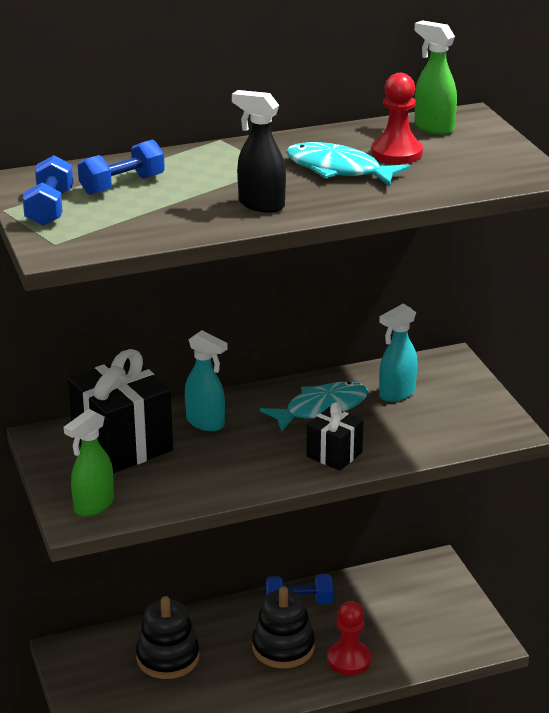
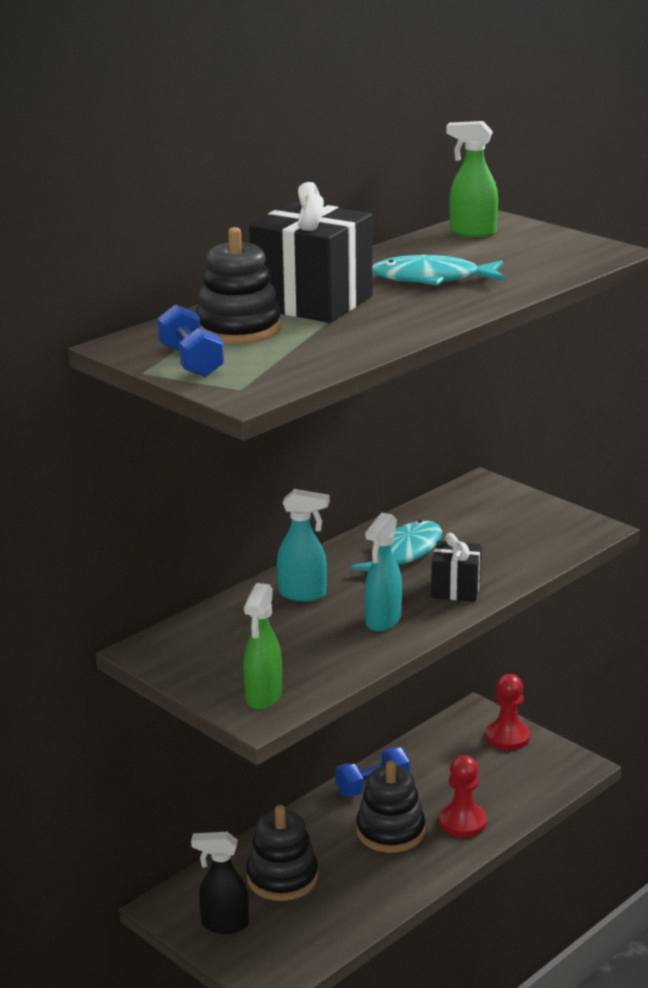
camera: 25 degrees left, 5 degrees down
(122, 185) = (238, 329): blue dumbbell -> black stacking toy
(122, 445) = (237, 635): black gift -> black gift (312, 302)
(260, 205) = (399, 319): black spray bottle -> black spray bottle (224, 924)
(396, 153) = (467, 257): red pawn -> red pawn (507, 737)
(396, 394) = (461, 524): turquoise spray bottle -> turquoise spray bottle (383, 621)

